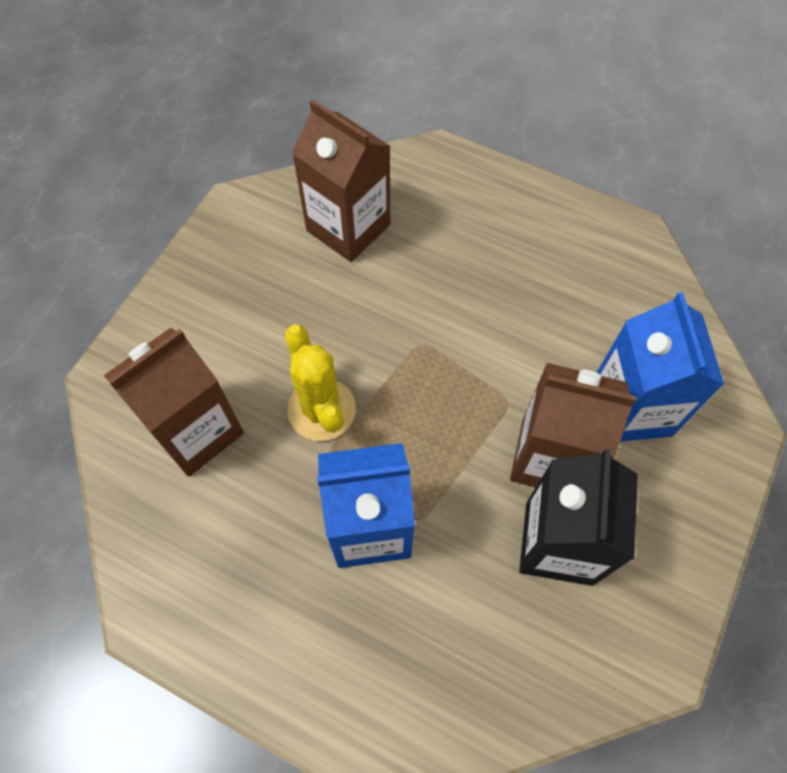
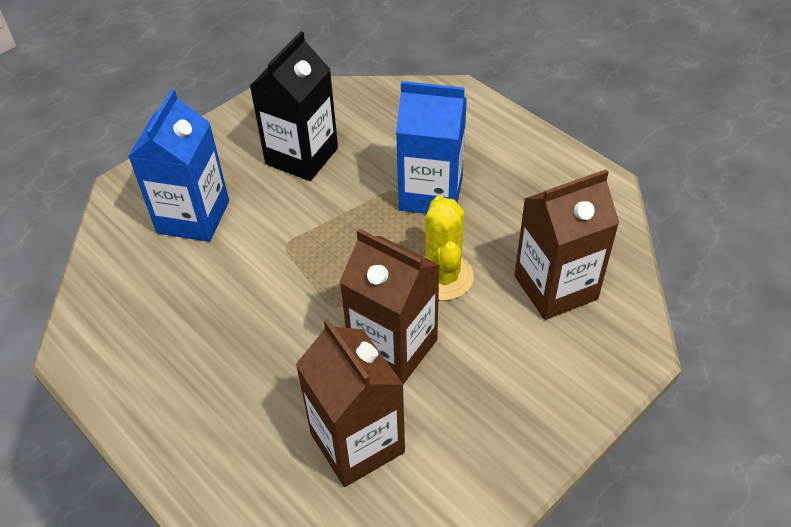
camera: 160 degrees left, 15 degrees down
(550, 457) = (276, 202): brown carton -> brown carton (393, 347)

